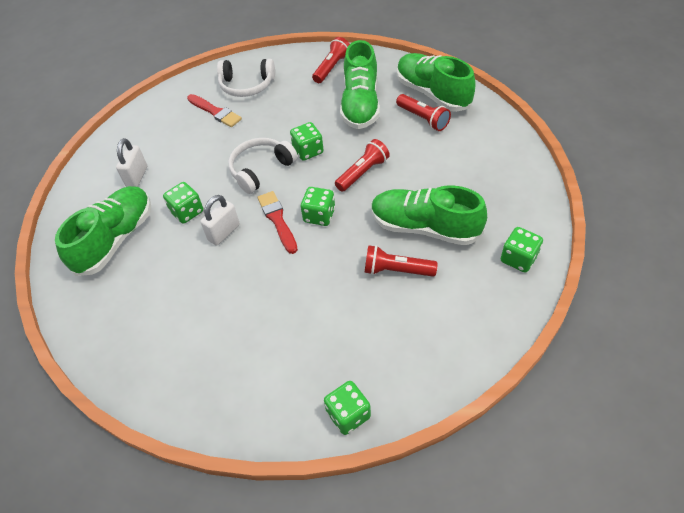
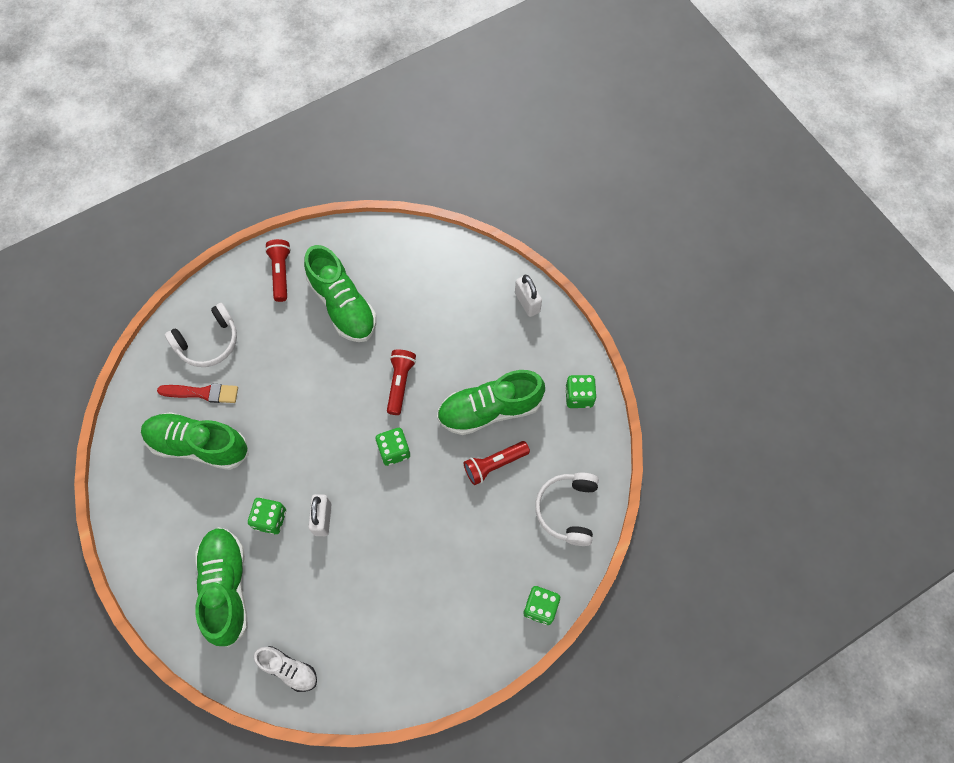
camera: 40 degrees left, 15 degrees up
(102, 324) = (288, 669): none -> white shoe
(137, 177) = (186, 512): white padlock -> white padlock (527, 302)
(261, 169) = (303, 433): white headphones -> white headphones (567, 510)
(277, 220) = (360, 477): red brush -> none
(308, 151) = (332, 387): green dice -> none
(423, 119) = (413, 292): red flashlight -> none
(432, 93) = (402, 256): green shoe -> green shoe (198, 445)

